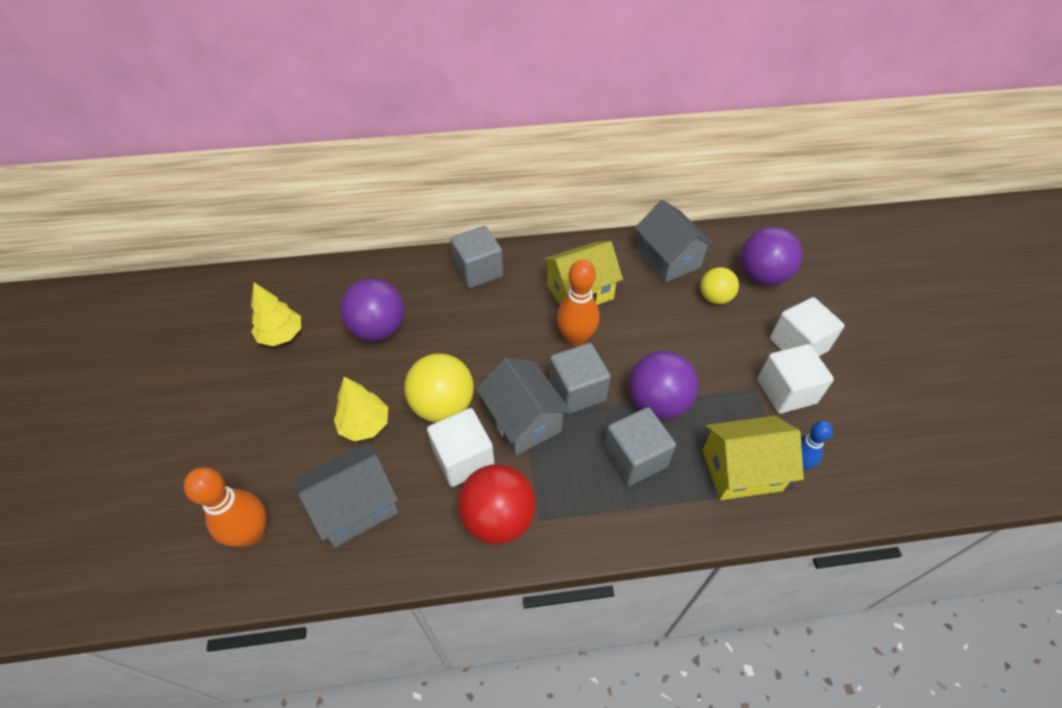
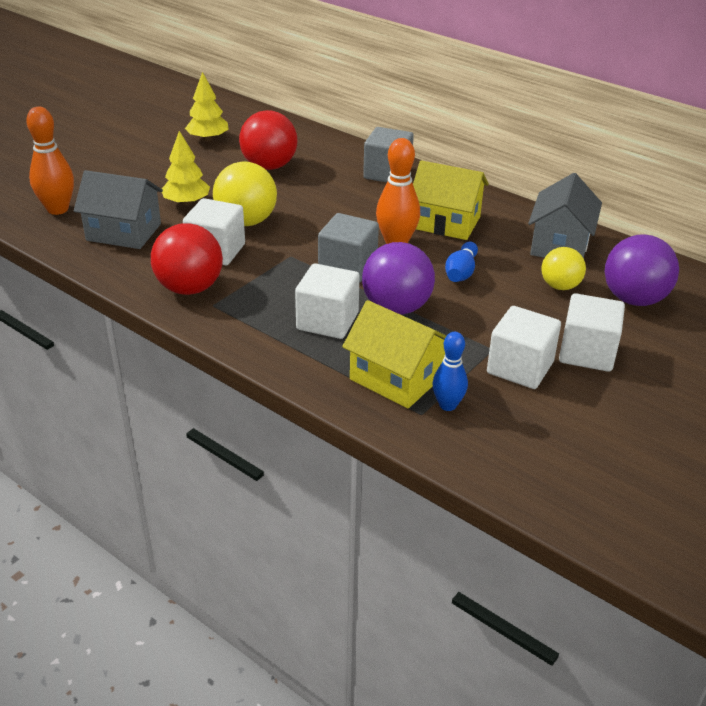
camera: 45 degrees right, 15 degrees down
(379, 329) = (269, 166): purple ball -> red ball
(523, 420) = (284, 258): grey house -> none
(635, 458) = (327, 321): grey cube -> white cube
(649, 333) = (461, 272): none -> blue bowling pin

